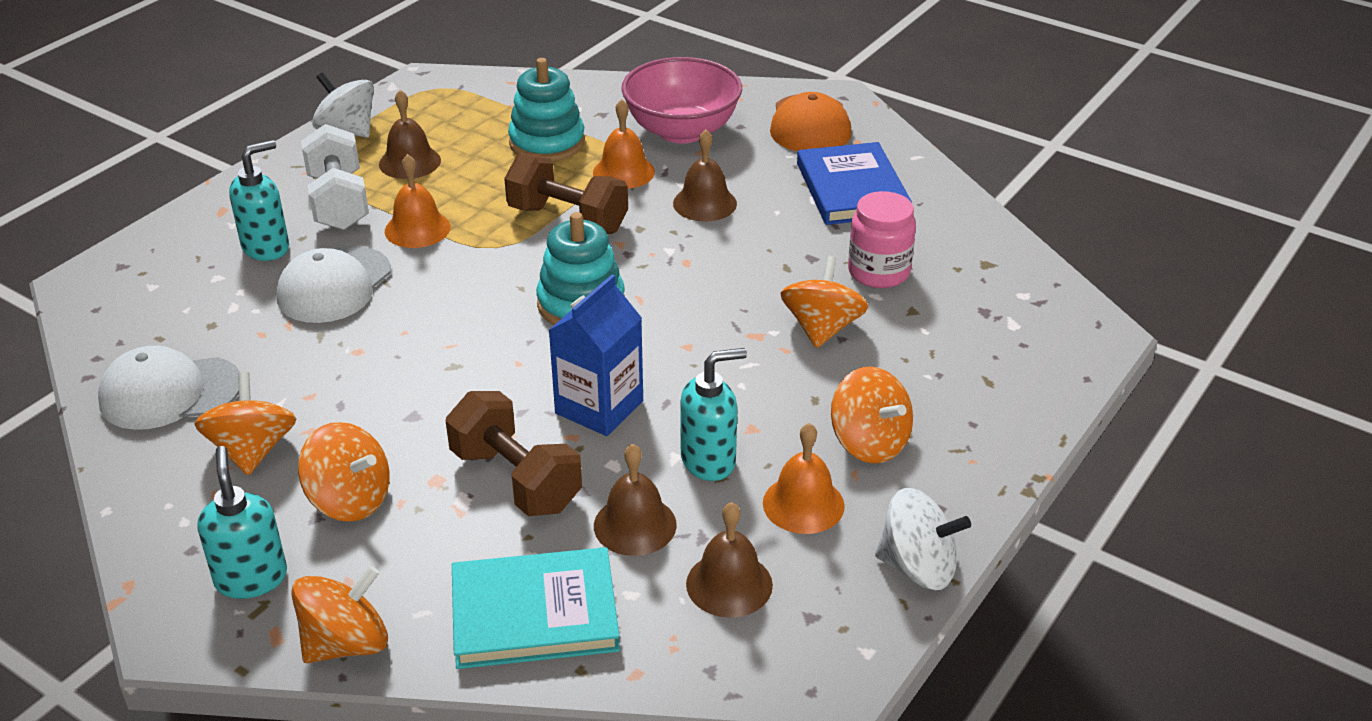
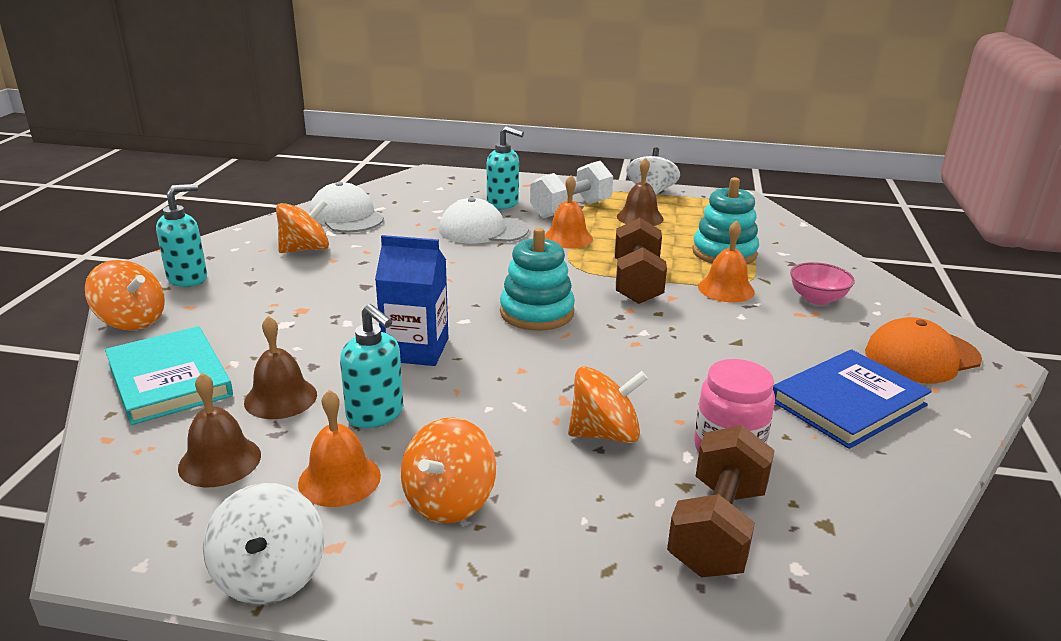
camera: 65 degrees right, 10 degrees down
(350, 500) = (270, 288): orange spinning top -> none
(516, 480) = (314, 337): brown dumbbell -> brown dumbbell (717, 529)
(681, 131) = (817, 299): pink bowl -> pink bowl, size x0.54
(705, 203) = (727, 332): brown bell -> none

